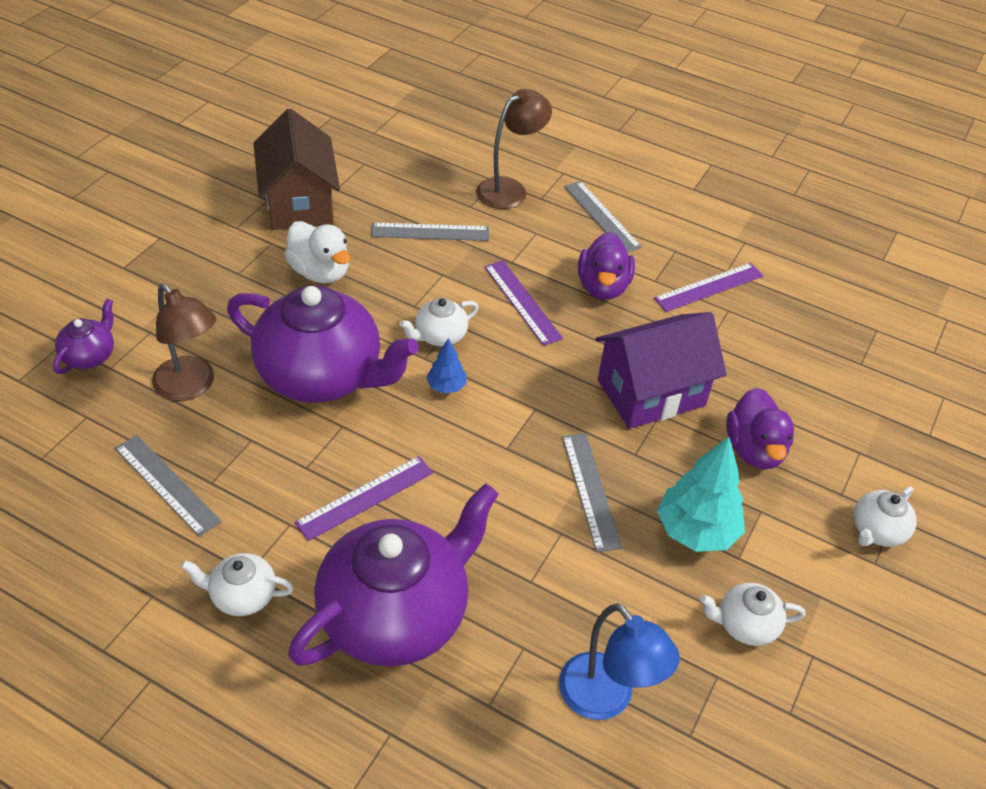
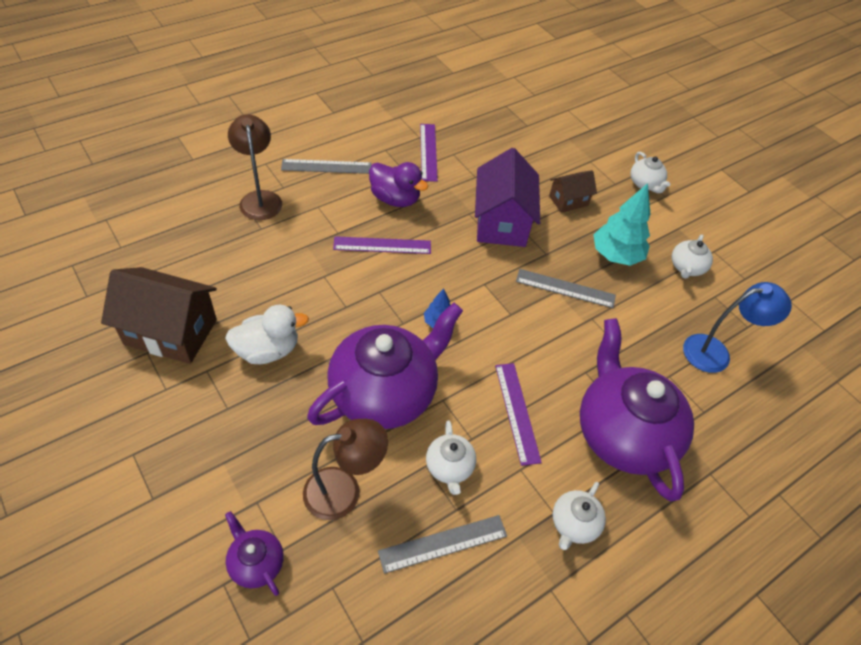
camera: 65 degrees left, 5 degrees up
(430, 232) = (272, 263): grey ruler -> none
(439, 336) = (387, 305): white teapot -> white teapot (449, 467)
(754, 449) = (568, 201): purple duck -> brown house

